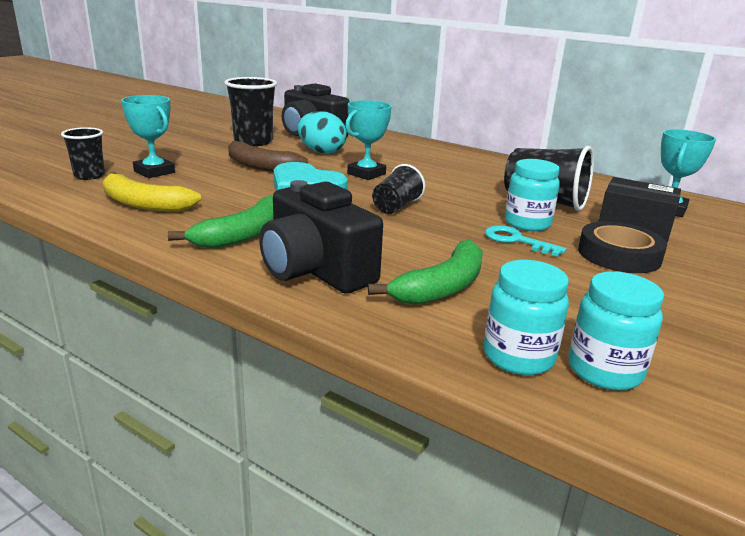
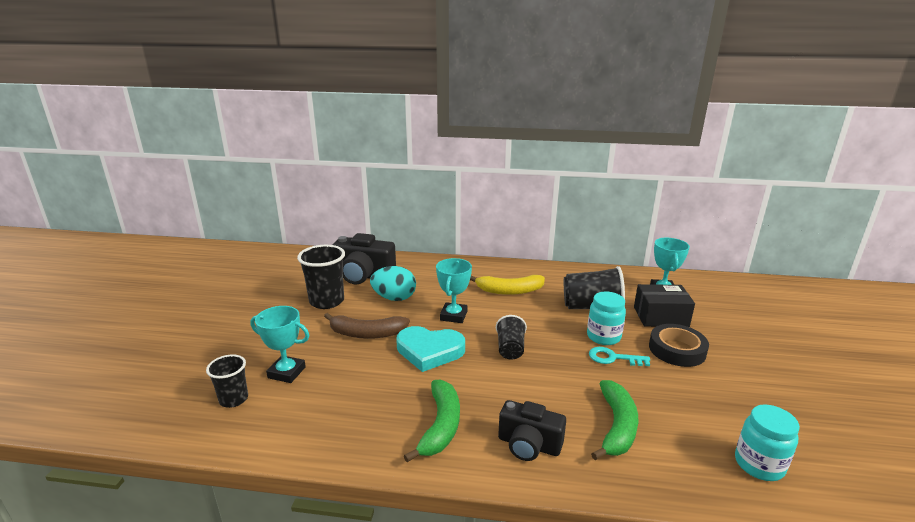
camera: 25 degrees left, 0 degrees up
(143, 204) = (324, 419): yellow banana -> yellow banana (509, 291)
(316, 270) = (529, 445): black camera -> black camera, size x0.66
(518, 357) = (712, 474): turquoise jar -> none

